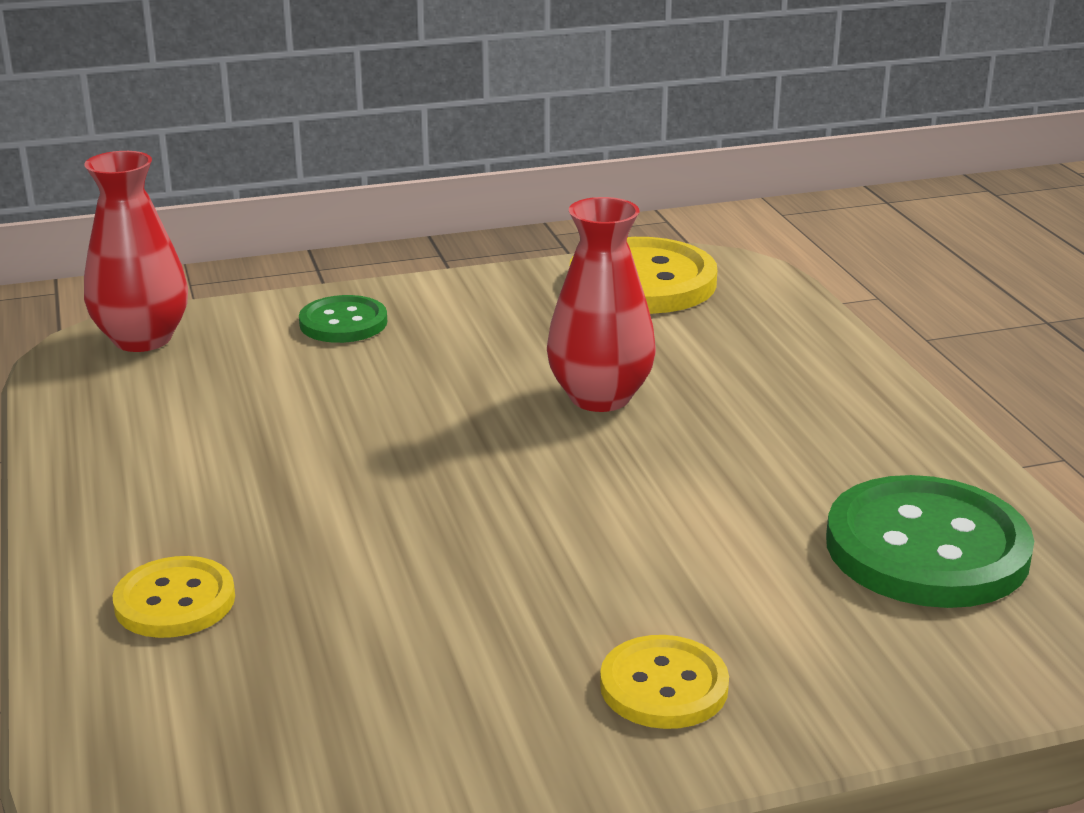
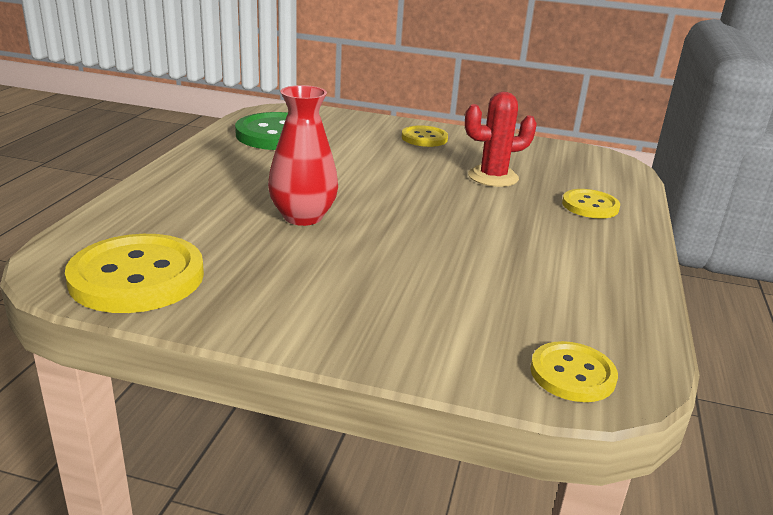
camera: 150 degrees left, 0 degrees up
(142, 339) = (572, 374): red vase -> yellow button
(343, 323) = (396, 326): green button -> none
(405, 607) = (493, 177): none -> red cactus

